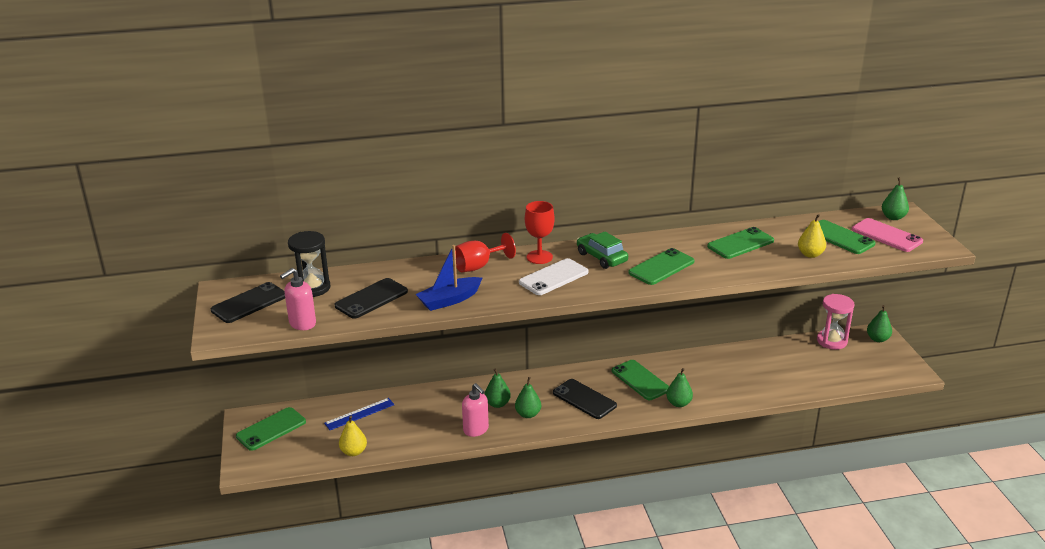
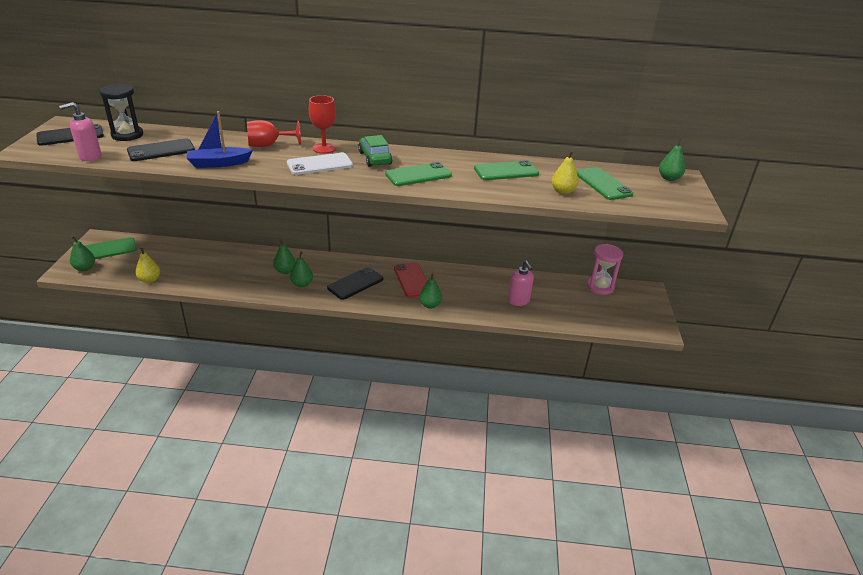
camera: 15 degrees right, 5 degrees up
(359, 414) = (178, 254): blue ruler -> none
(476, 430) = (253, 286): pink soap dispenser -> pink soap dispenser (518, 301)
(584, 399) = (355, 283): black phone -> black phone turned 75 degrees clockwise
(640, 380) = (412, 280): green phone -> red phone
(877, 339) = (643, 294): green pear -> green pear (85, 268)
(886, 235) = (650, 191): pink phone -> none

